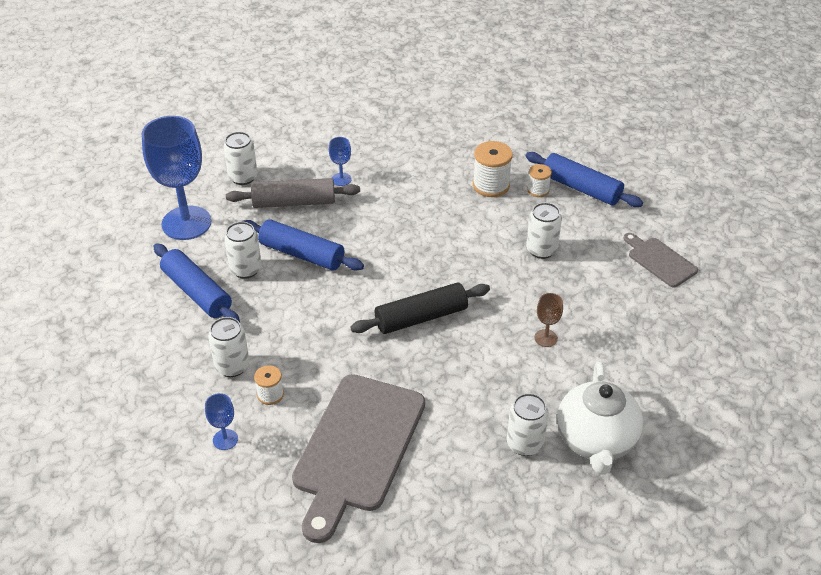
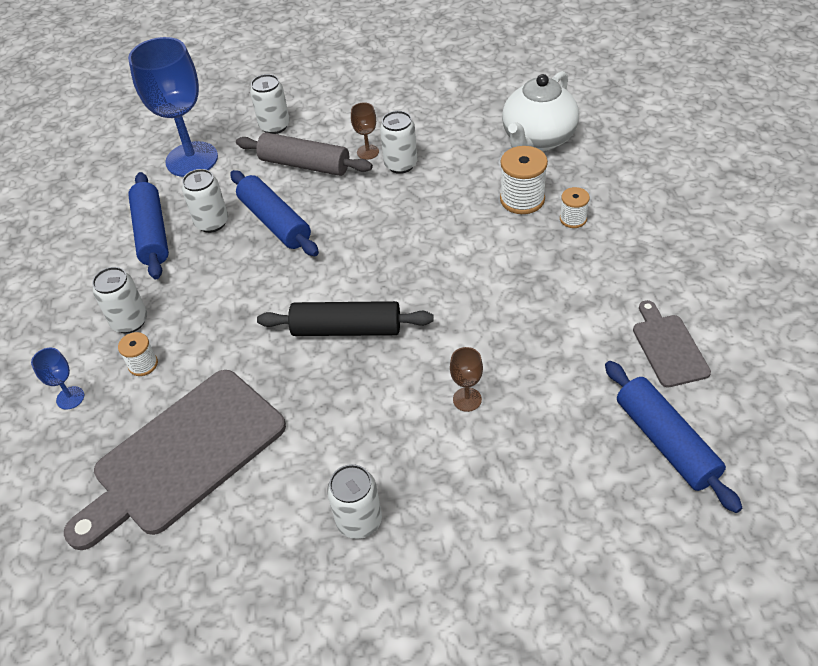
camera: 30 degrees right, 5 degrees up
(341, 179) = (368, 152): blue goblet -> brown goblet
(541, 250) = (531, 291): white can -> white can (400, 164)
(581, 188) = (626, 230): blue rolling pin -> blue rolling pin (666, 442)
(596, 441) = (443, 550): white teapot -> white teapot (538, 139)

